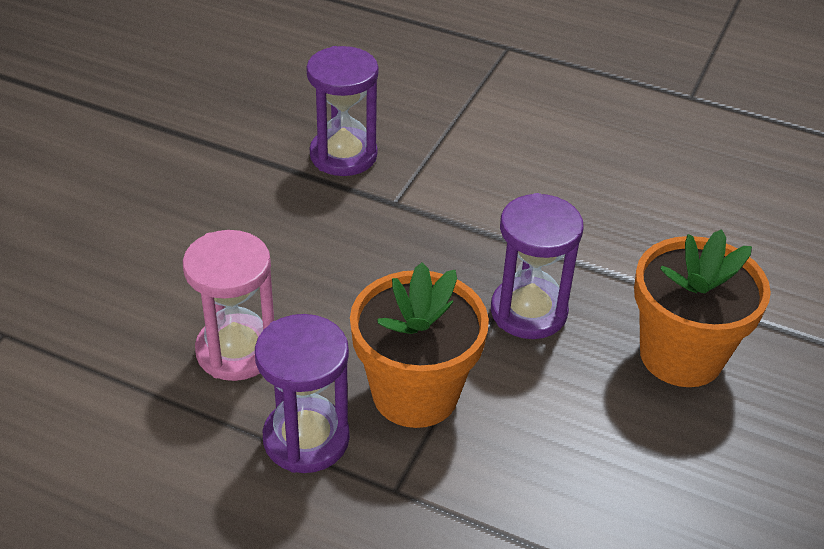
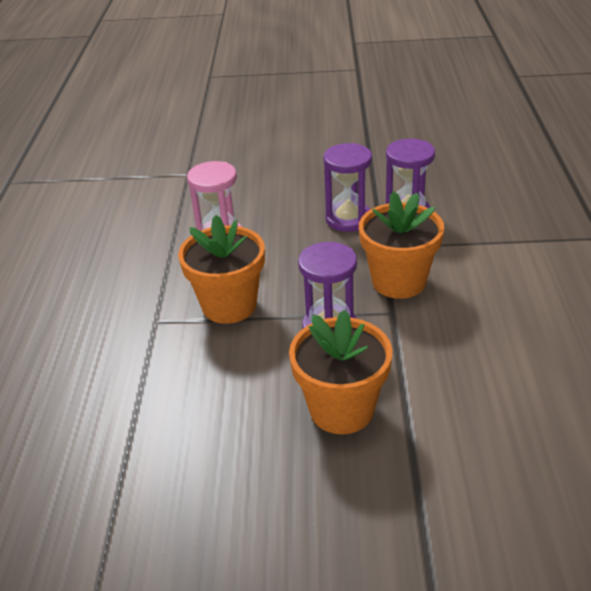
camera: 70 degrees right, 5 degrees down
(306, 439) = (174, 280): purple hourglass -> purple hourglass (348, 219)
(477, 219) = (398, 281): none -> orange flower pot

